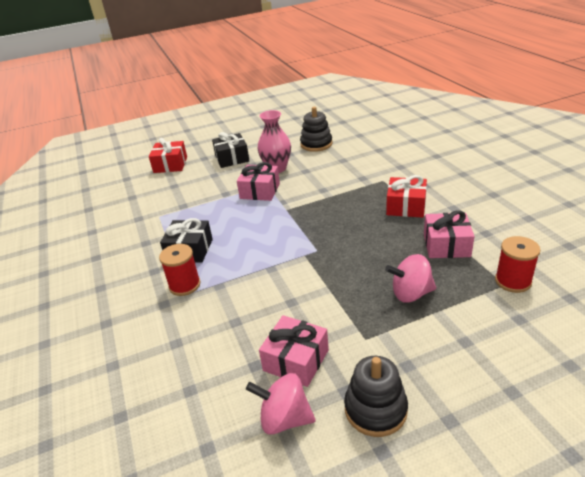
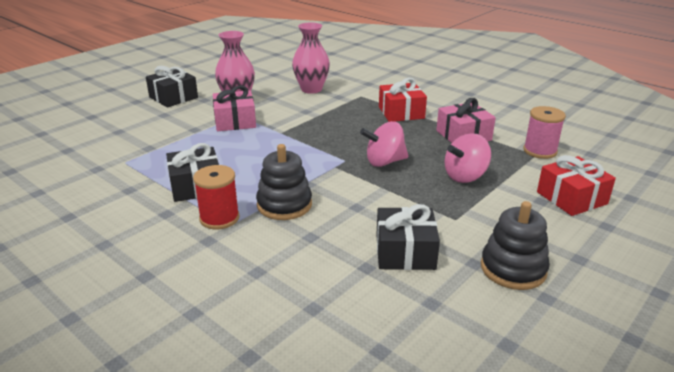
camera: 30 degrees left, 5 degrees down
(170, 165) = (95, 112): red gift -> red gift (571, 198)
(284, 419) = (437, 301): pink spinning top -> pink spinning top (384, 162)
(296, 360) = (405, 252): pink gift -> black gift
(316, 144) = (264, 75): black stacking toy -> black stacking toy (284, 205)
(344, 166) = (311, 89): none -> pink vase
(513, 281) = (540, 151): red spool -> pink spool

